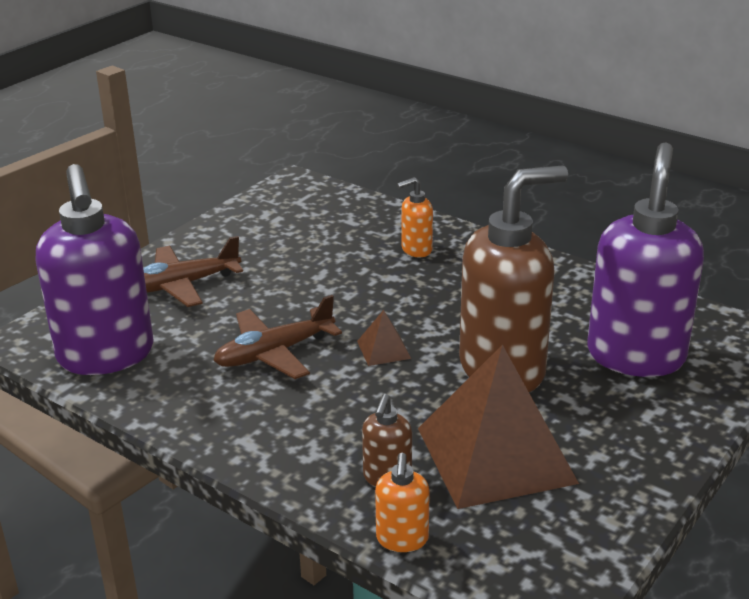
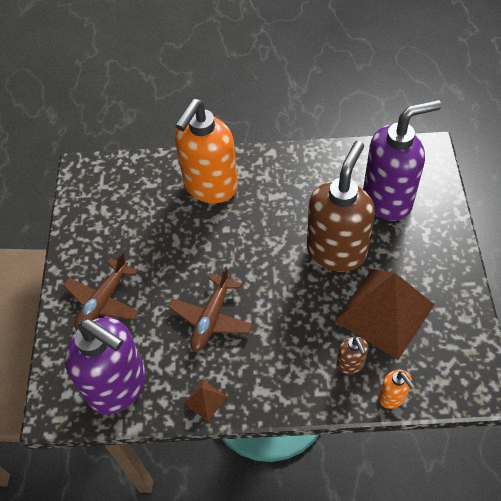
camera: 35 degrees left, 25 degrees up
(383, 349) = (266, 276): brown pyramid -> brown pyramid (205, 400)
(416, 250) = (210, 187): orange soap dispenser -> orange soap dispenser, size x2.29
(635, 355) = (388, 199): purple soap dispenser -> purple soap dispenser turned 90 degrees clockwise

